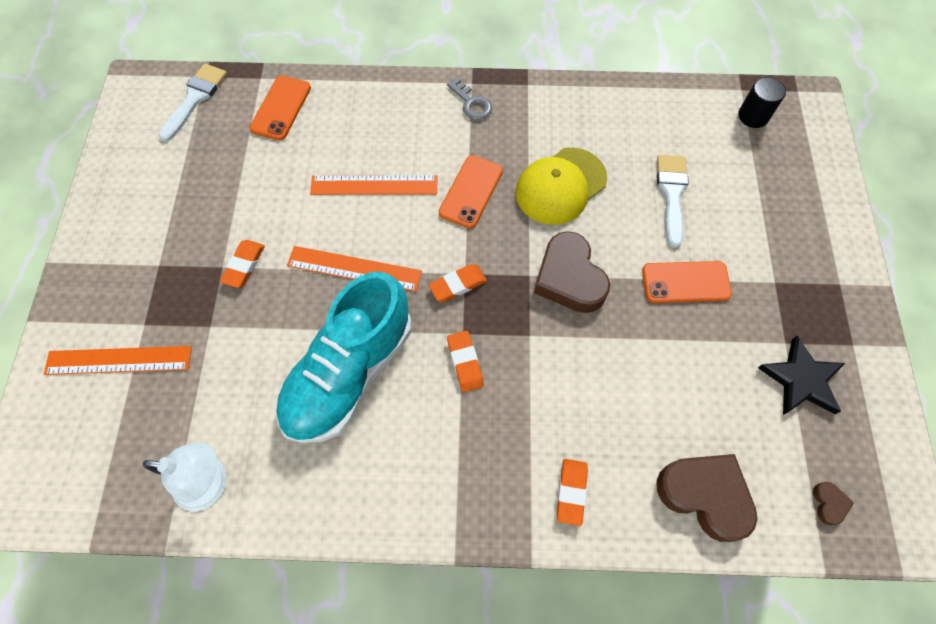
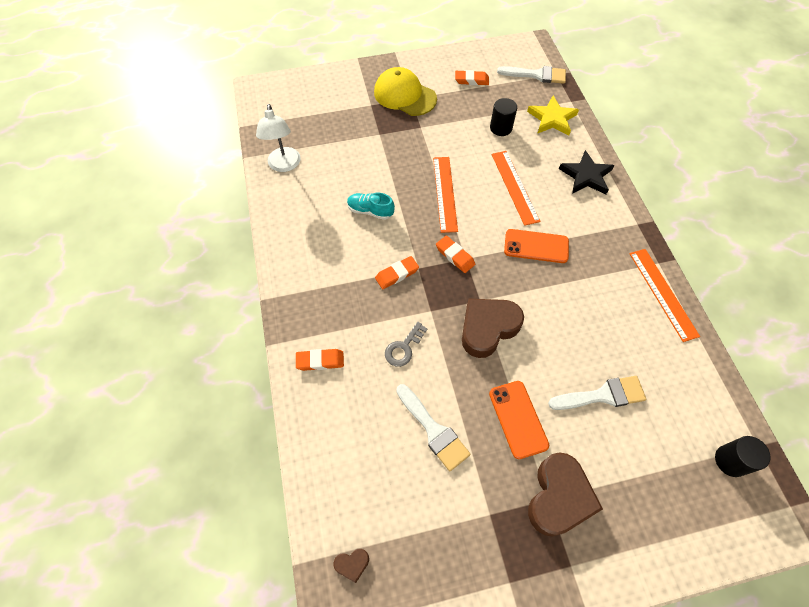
camera: 75 degrees right, 5 degrees down
(118, 360) = (345, 102): orange ruler -> orange ruler (662, 293)
(244, 265) = (425, 137): orange eraser -> orange eraser (471, 80)
(270, 169) = (501, 128): none -> black cylinder
(281, 108) = (552, 119): orange phone -> yellow star
(349, 372) = (370, 211): turquoise shoe -> turquoise shoe, size x0.42
(471, 103) = (617, 228): grey key -> grey key (403, 348)
(560, 186) = (569, 306): yellow cap -> yellow cap (404, 95)
(686, 374) = (433, 430): none -> white brush
(704, 495) = (337, 457): brown heart -> brown heart (559, 497)
(801, 380) = (458, 531): black star -> black star (586, 176)

